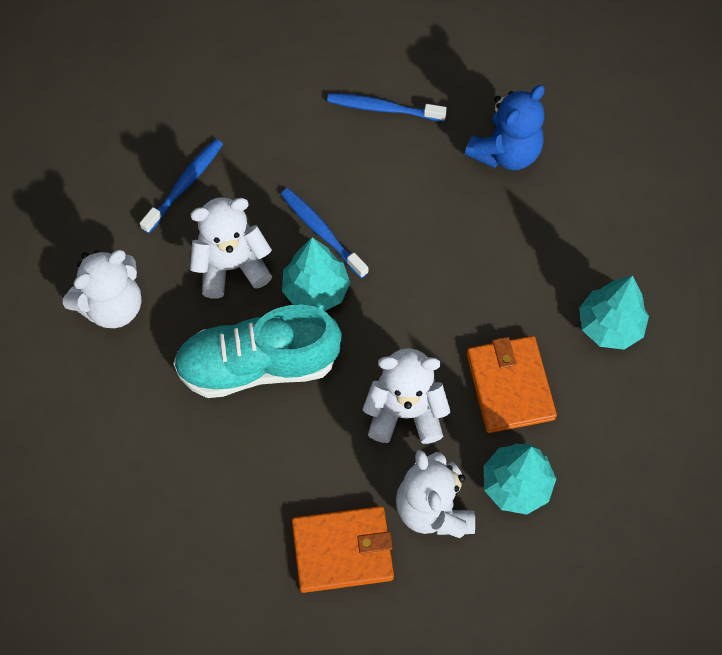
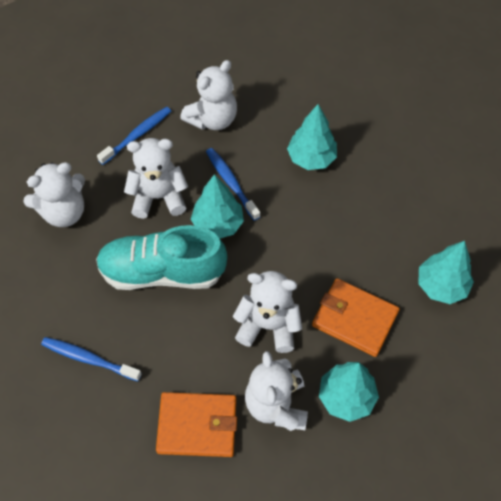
camera: 10 degrees right, 5 degrees down
(280, 147) = (212, 119): none -> white teddy bear
(383, 108) = (294, 103): blue toothbrush -> blue toothbrush (89, 359)
(419, 182) = (311, 158): none -> turquoise tree
(505, 152) = (380, 147): blue teddy bear -> none
(510, 386) = (354, 319): orange wallet -> orange wallet turned 60 degrees counterclockwise

